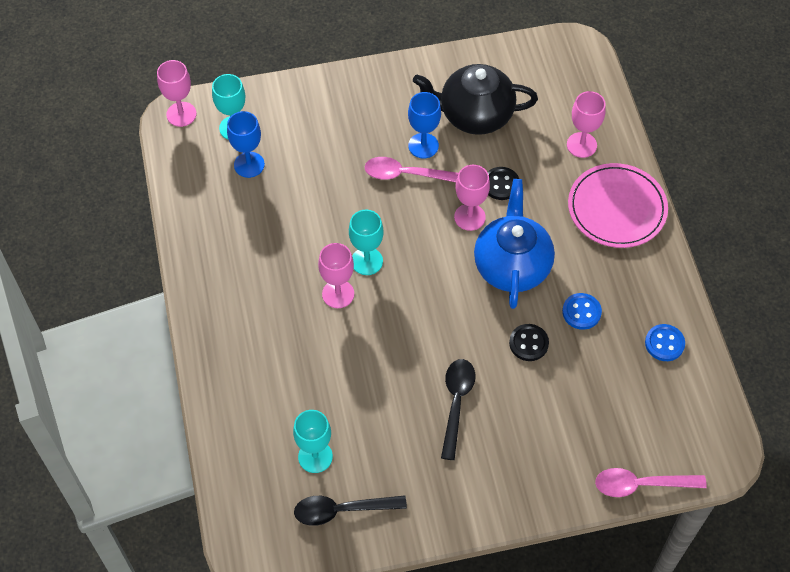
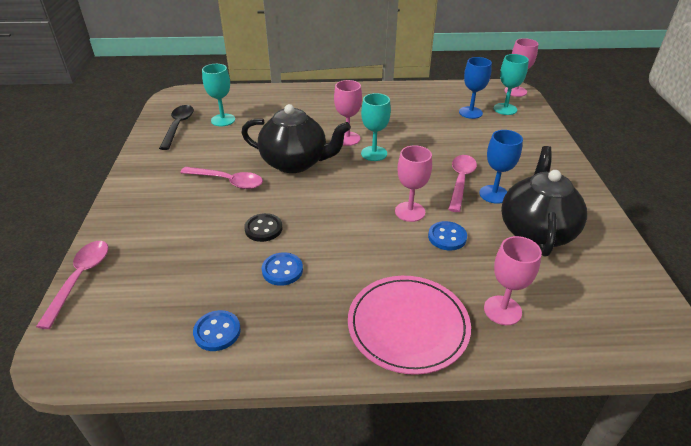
camera: 100 degrees right, 20 degrees down
(403, 341) = (295, 163): none -> black teapot
(456, 403) = (228, 181): black spoon -> pink spoon
(501, 184) = (447, 237): black button -> blue button
(512, 266) = (350, 230): blue teapot -> none

